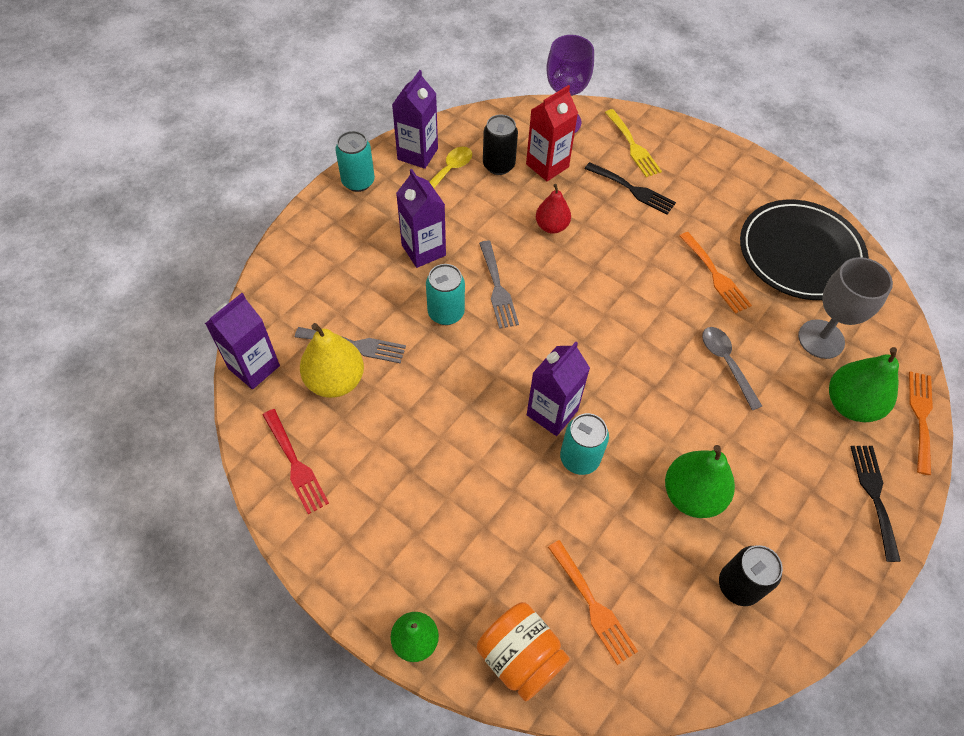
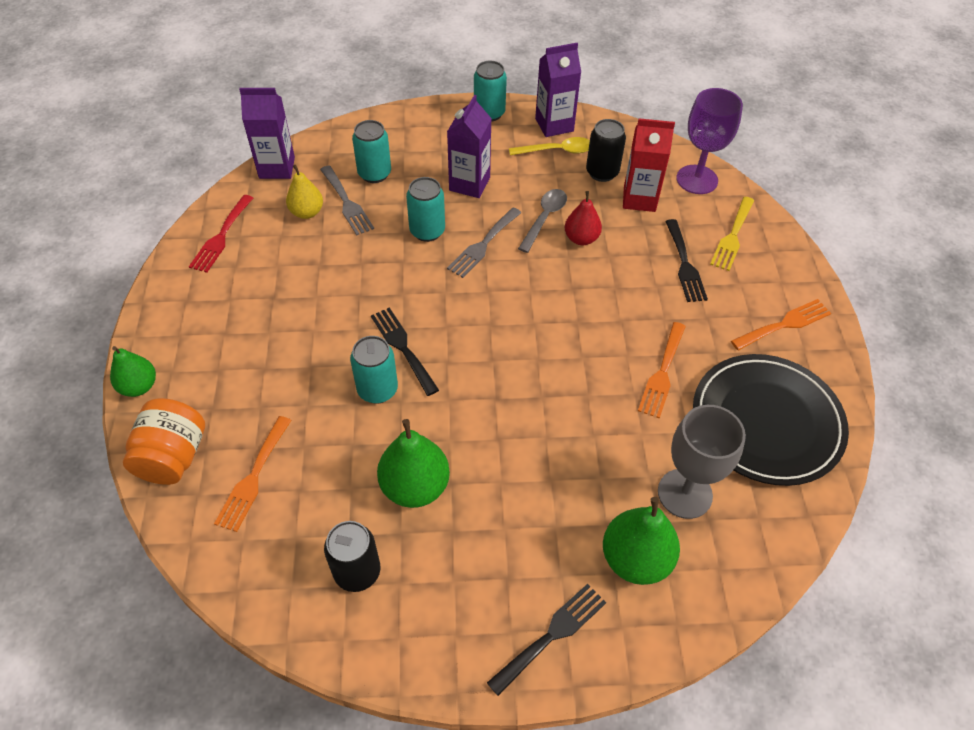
camera: 50 degrees right, 5 degrees down
(335, 380) = (307, 212): yellow pear -> yellow pear, size x0.65
(342, 303) = (374, 174): none -> turquoise can
(552, 412) = (402, 347): purple carton -> black fork
(726, 363) = (575, 435): grey spoon -> grey spoon (544, 218)
(920, 417) = (686, 630): orange fork -> orange fork (784, 324)

